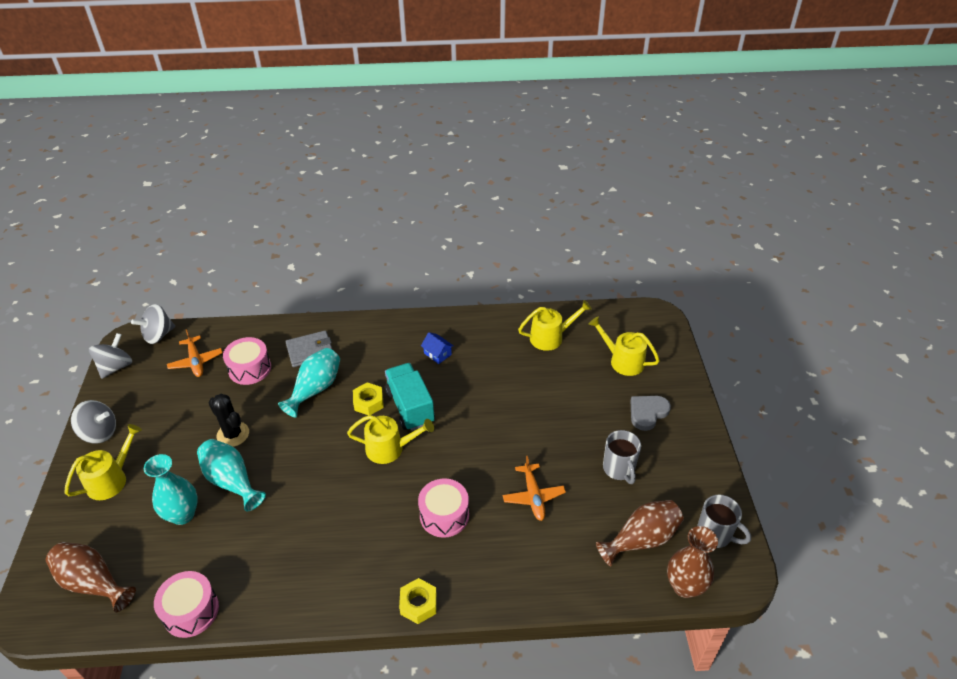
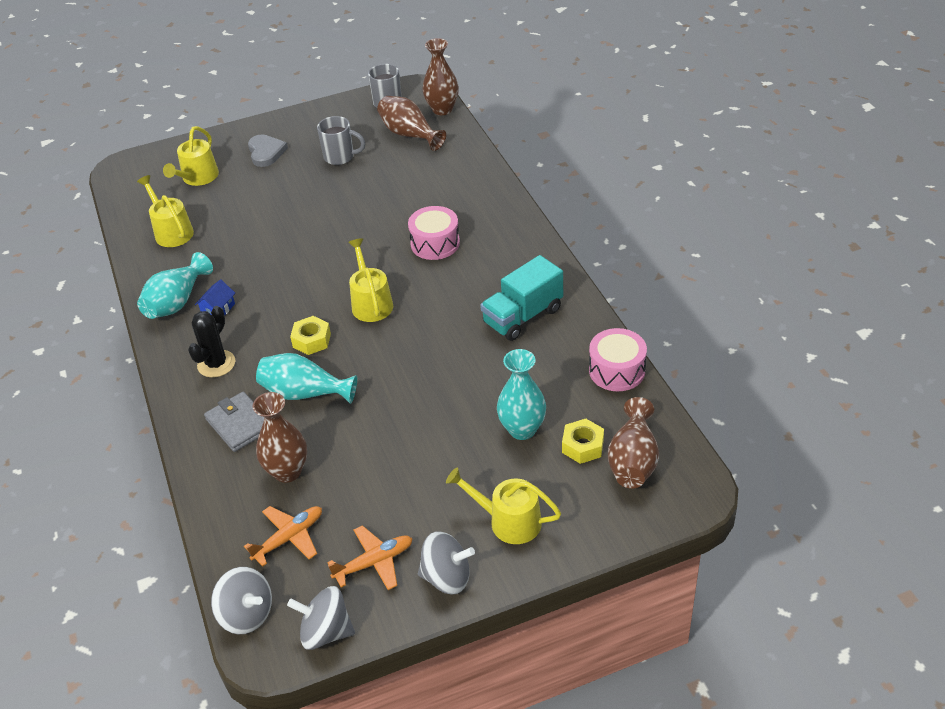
camera: 105 degrees left, 0 degrees up
(100, 433) = (447, 577): grey spinning top -> grey spinning top turned 105 degrees clockwise
(232, 481) = (463, 409): turquoise vase -> turquoise vase (177, 302)
(233, 434) = (399, 438): black cactus -> black cactus (216, 364)
(250, 369) = (287, 471): pink drum -> brown vase
(410, 407) = (308, 306): turquoise truck -> turquoise truck (523, 316)
(418, 604) = (530, 233): yellow nut -> yellow nut (583, 446)
(533, 496) = (390, 197): orange plane -> orange plane (374, 562)
(619, 469) = (340, 157): grey mug -> grey mug turned 45 degrees clockwise
(647, 413) = (266, 152): grey heart -> grey heart turned 135 degrees counterclockwise

